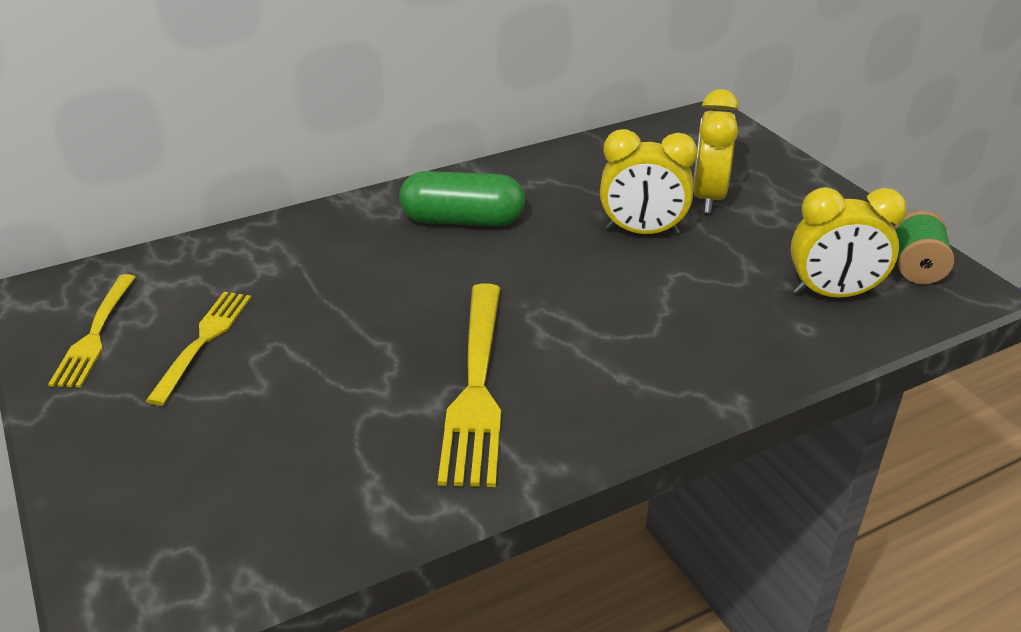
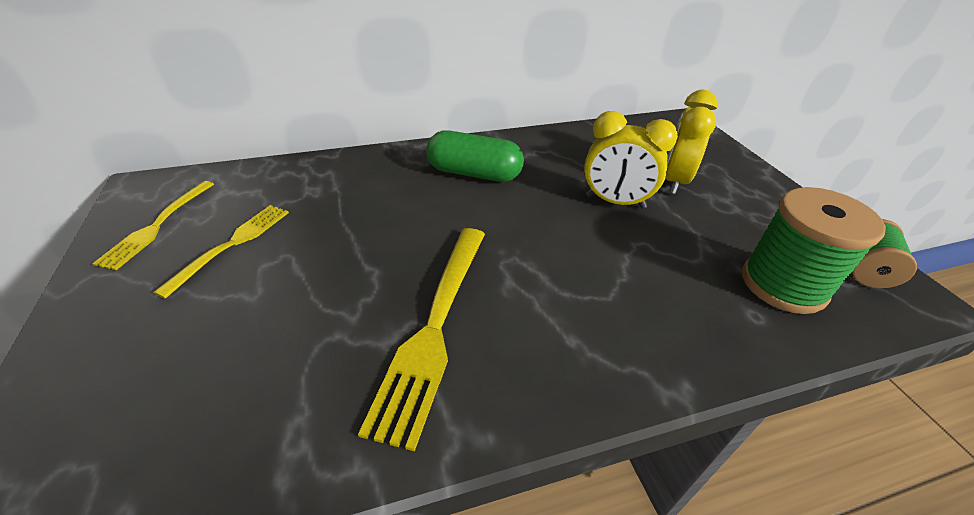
camera: 10 degrees right, 5 degrees up
(832, 294) = (783, 284): yellow clock -> green spool

